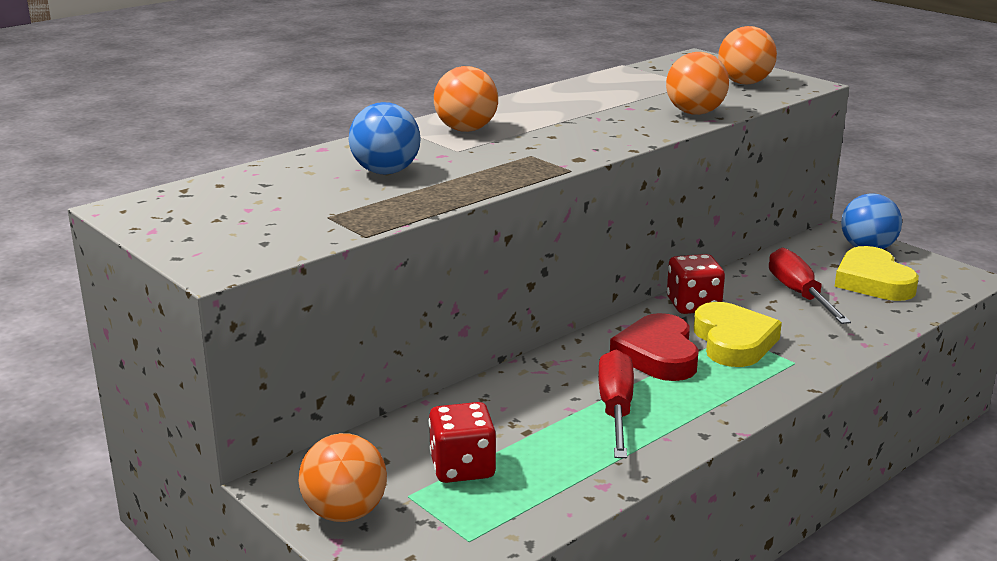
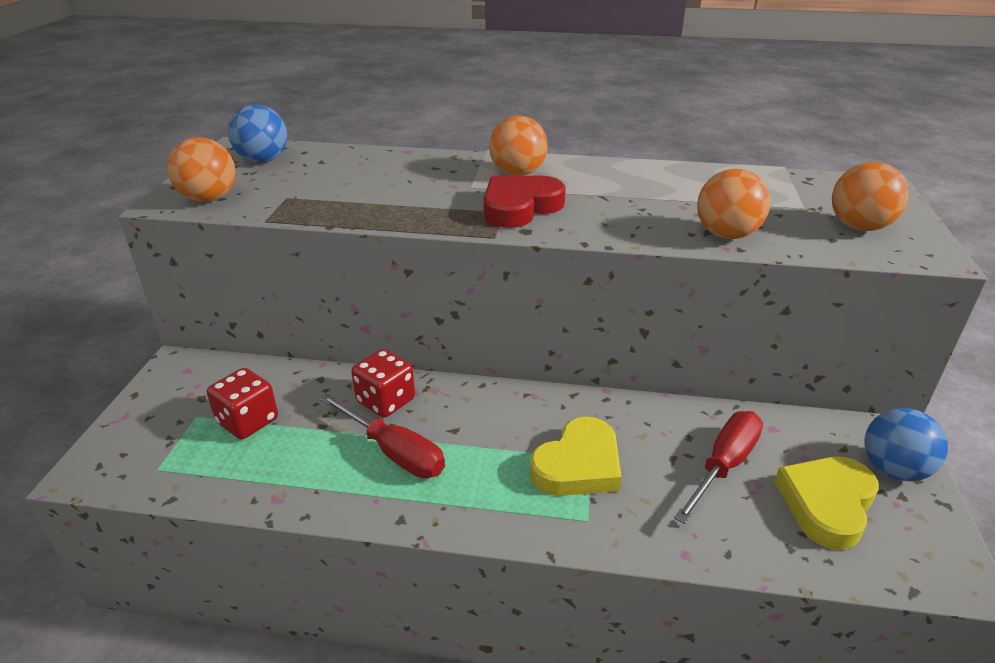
camera: 50 degrees right, 10 degrees up
(345, 513) = (158, 402): orange ball -> orange ball (209, 199)
(386, 172) = (391, 182): blue ball -> blue ball (263, 160)
(616, 409) = (394, 452): red screwdriver -> red screwdriver turned 75 degrees clockwise
(658, 355) = (504, 434): red heart -> red heart (520, 207)
(693, 305) = (614, 414): red dice -> red dice (386, 401)

